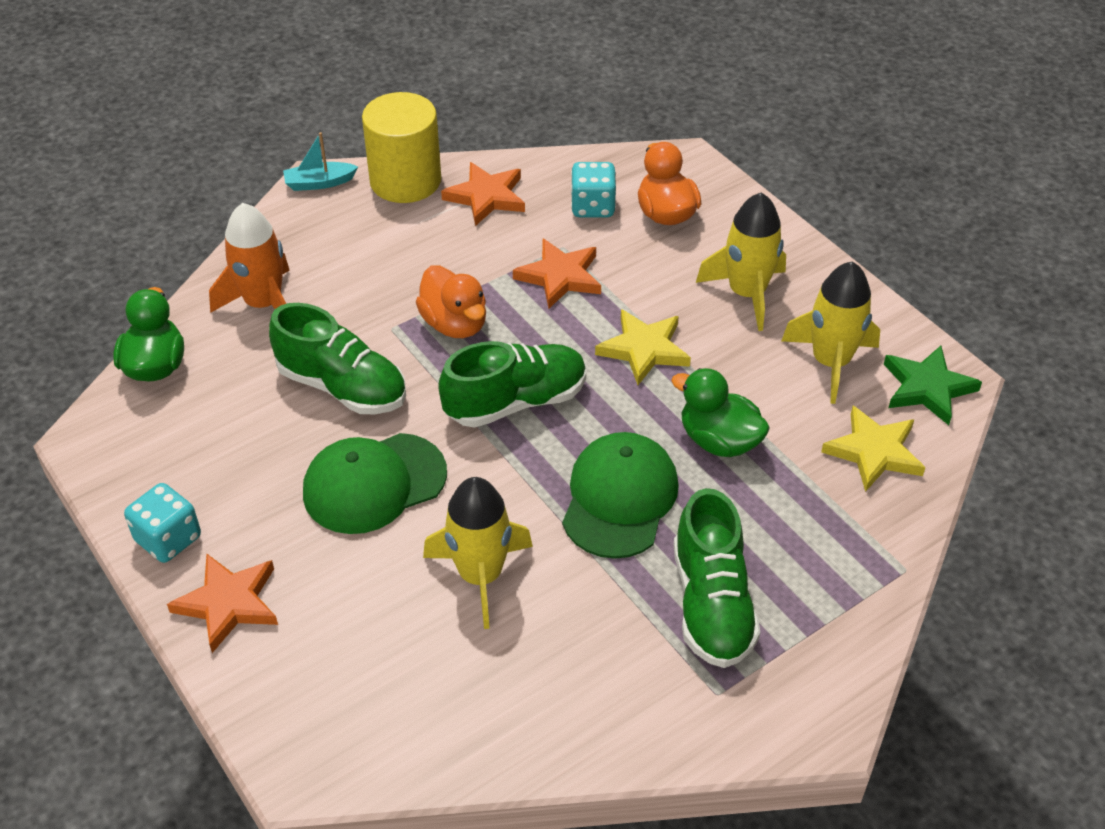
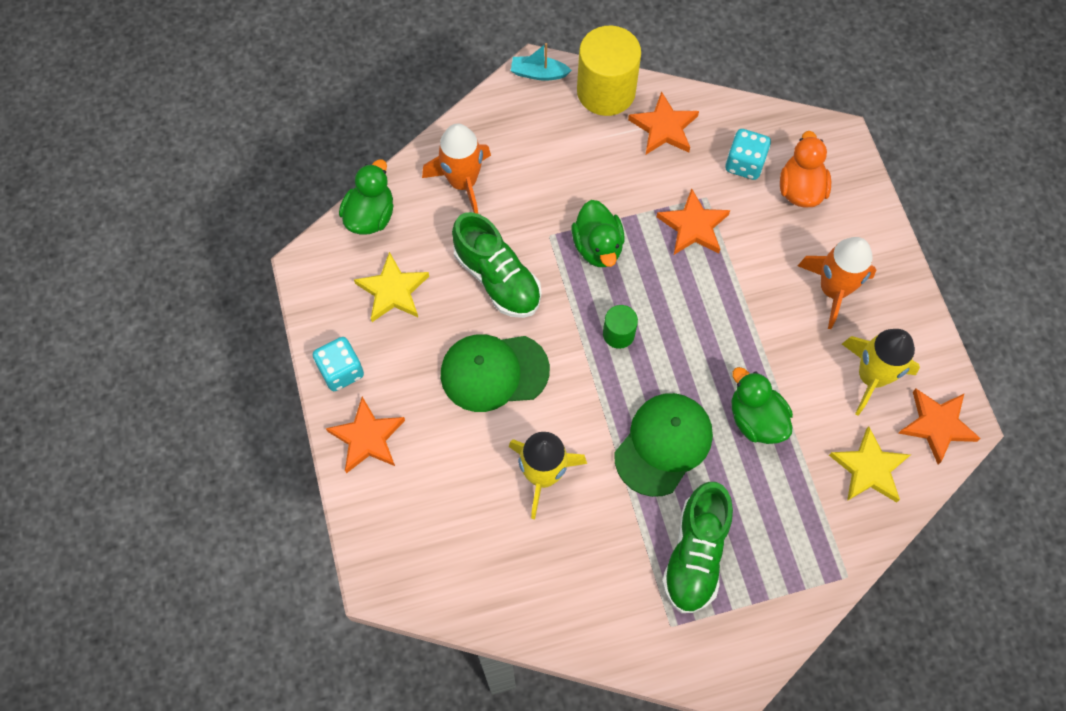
camera: 20 degrees right, 20 degrees up
(455, 324) = (598, 247): orange duck -> green duck
(516, 402) = (618, 334): green shoe -> green cylinder
(644, 349) = (732, 317): yellow star -> yellow star (393, 291)
(747, 293) = (833, 289): yellow rocket -> orange rocket
(927, 388) = (937, 425): green star -> orange star

